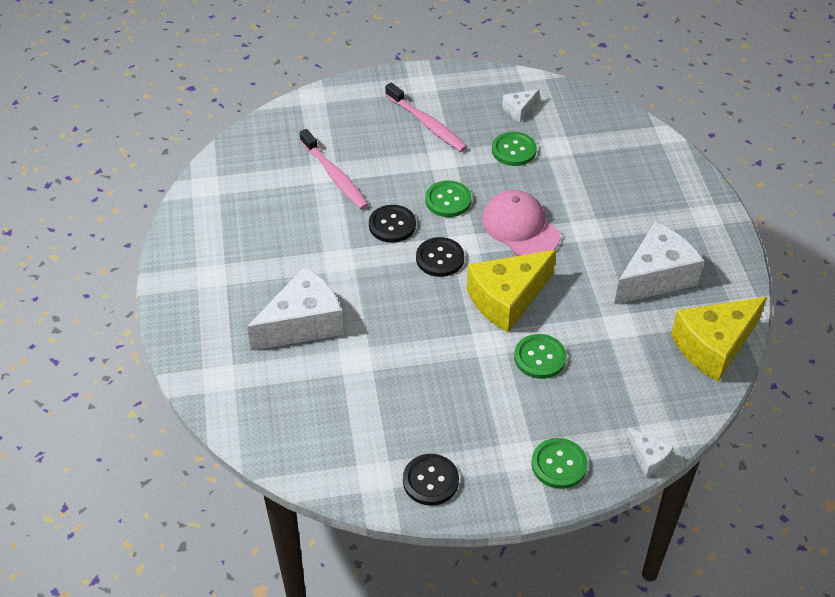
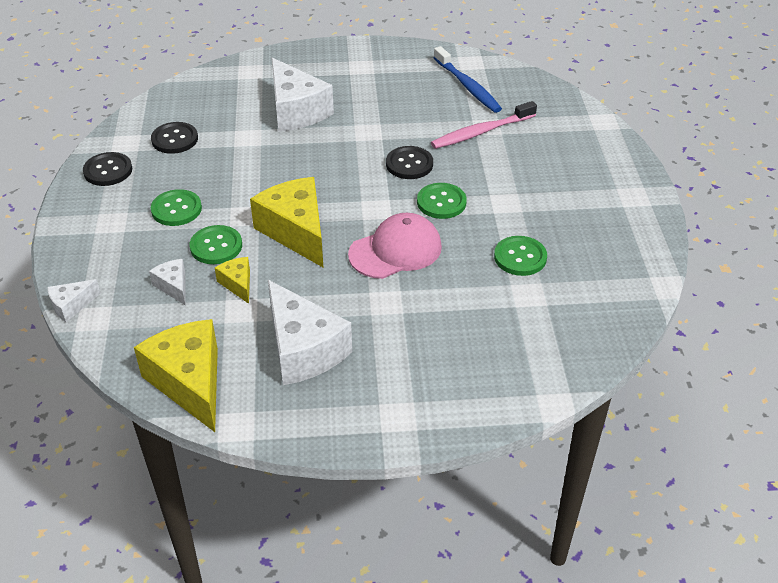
camera: 95 degrees right, 5 degrees down
(253, 187) = (467, 86): none -> blue toothbrush
(427, 124) = (563, 195): pink toothbrush -> none
(440, 258) = (359, 191): black button -> black button (175, 139)
(519, 110) = (592, 268): white cheese -> white cheese (173, 286)
(559, 464) = (91, 245): green button -> green button (176, 209)
(588, 332) = (237, 284): none -> yellow cheese

